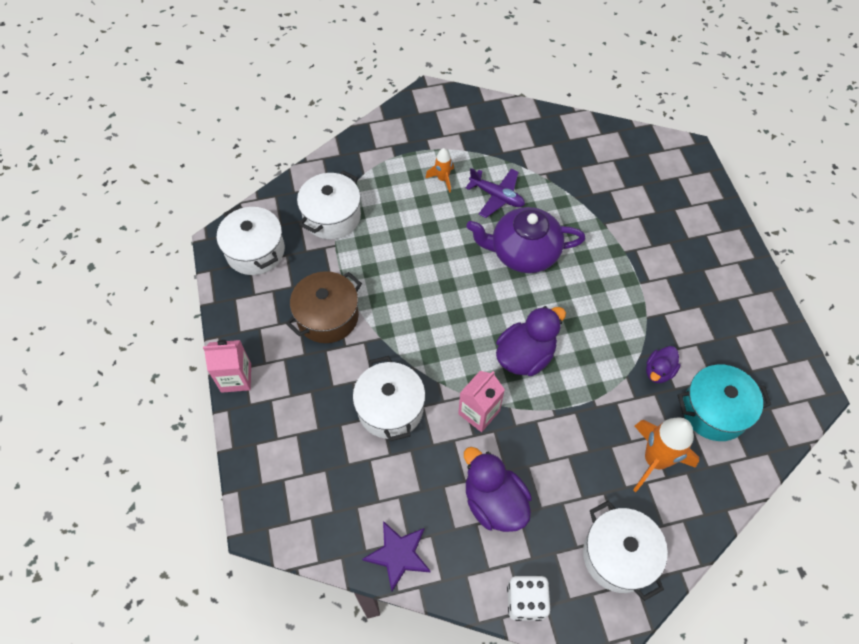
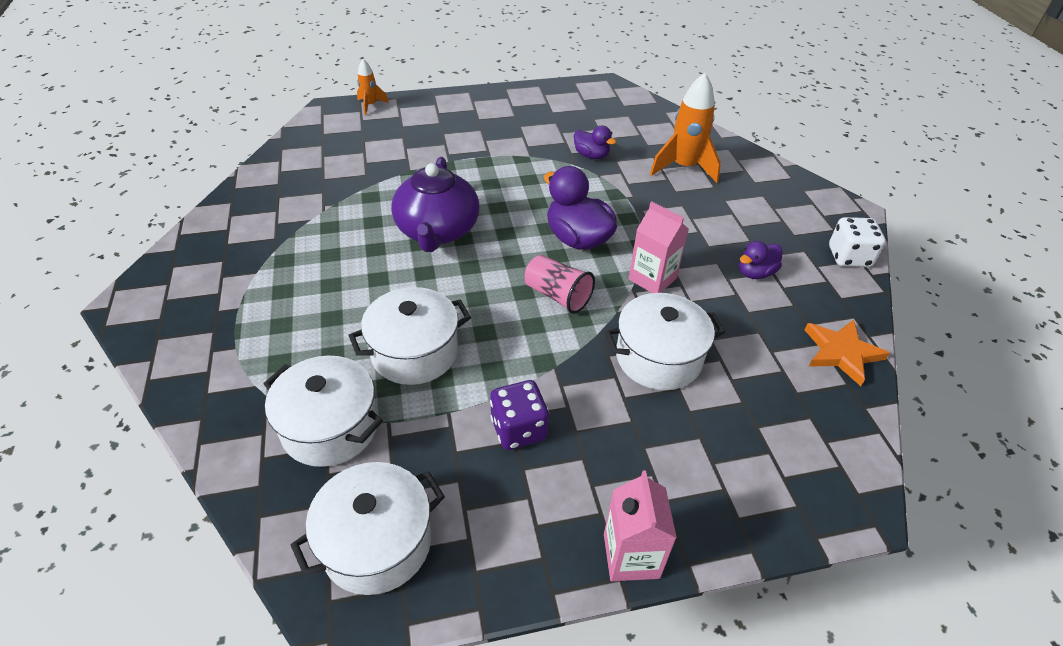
camera: 90 degrees left, 15 degrees down
(327, 316) = (519, 429): brown pot -> purple dice
(398, 555) = (841, 353): purple star -> orange star
(442, 179) = (299, 296): orange rocket -> orange rocket (370, 105)
(453, 340) = (557, 295): none -> pink cup
(494, 502) = (755, 273): purple duck -> purple duck, size x0.57
(497, 196) = (346, 247): purple plane -> none
(618, 556) = (782, 197): white pot -> white pot (414, 352)
(714, 411) = (629, 131): turquoise pot -> none

